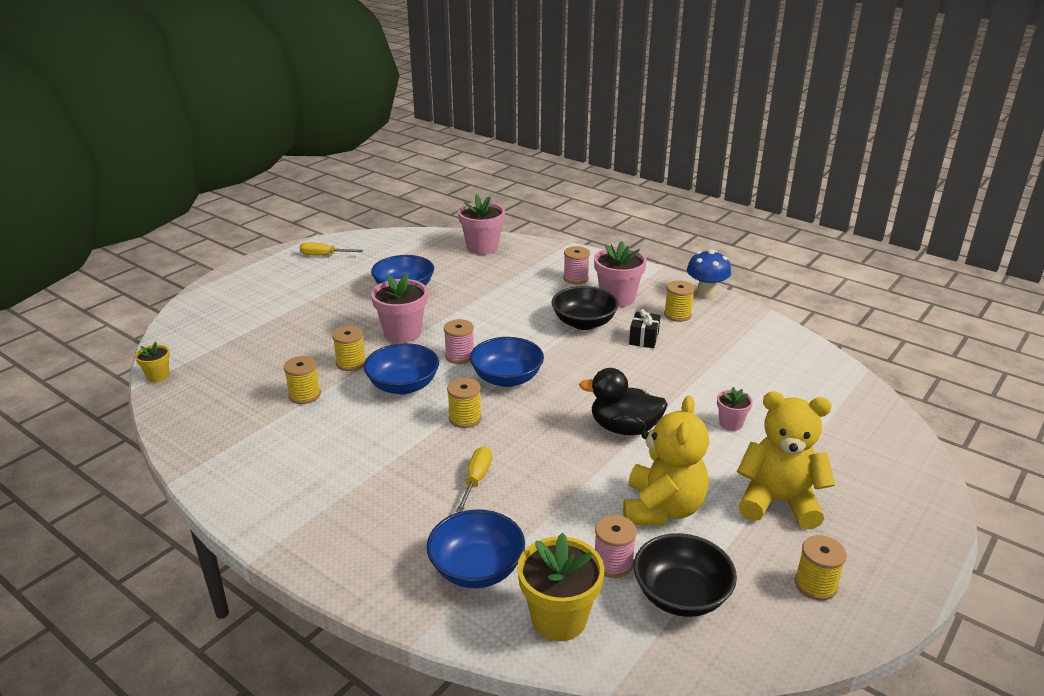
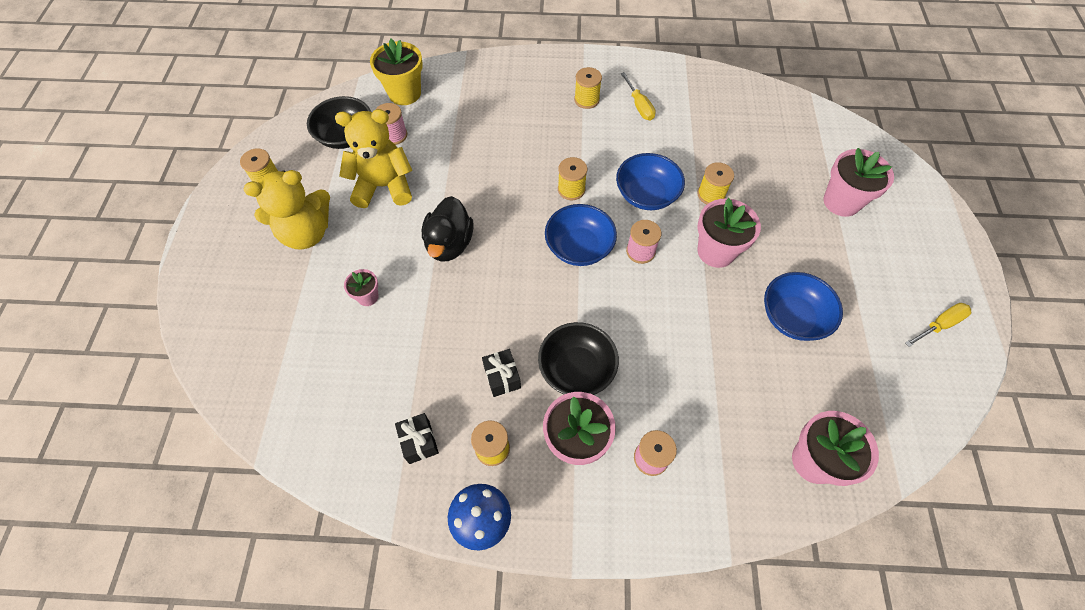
camera: 145 degrees right, 30 degrees up
(158, 376) = (814, 109): yellow flower pot -> none
(265, 319) = (841, 202): none -> pink flower pot
(305, 395) = (700, 148): yellow spool -> yellow spool (586, 100)
(476, 480) = (516, 146): yellow screwdriver -> yellow screwdriver (639, 106)
(476, 568) = (467, 96): blue bowl -> none
(624, 428) = (449, 244): black duck -> black duck turned 120 degrees clockwise
(662, 509) = (384, 186): yellow teddy bear -> yellow teddy bear turned 105 degrees clockwise
(729, 334) = (419, 442): none -> black gift

